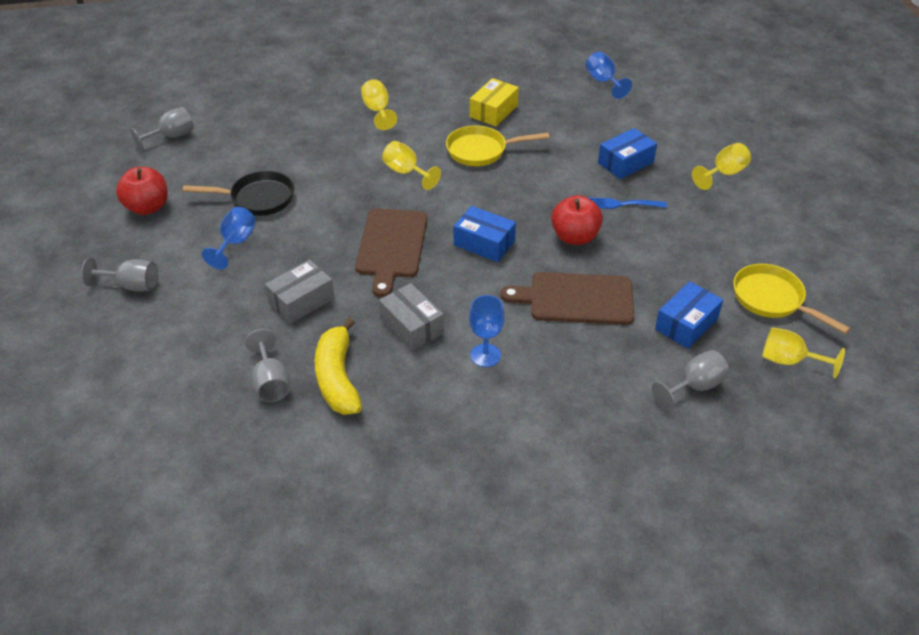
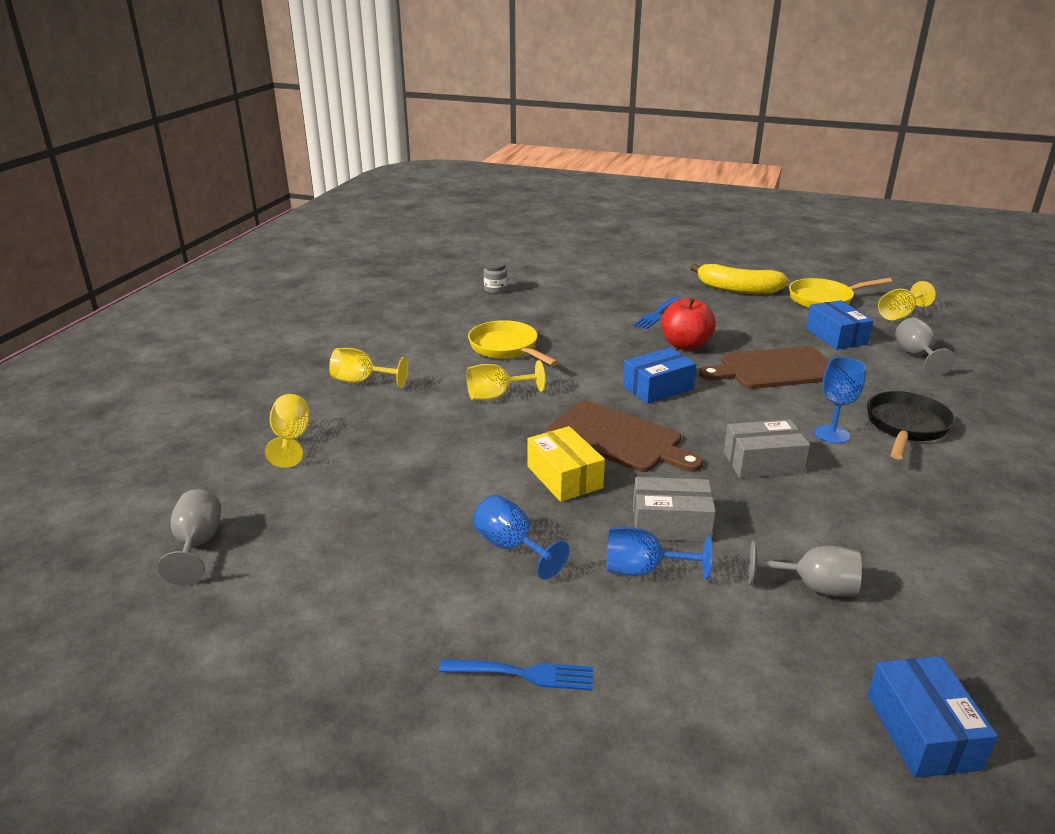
camera: 60 degrees left, 15 degrees down
(131, 285) = (523, 674): grey goblet -> blue fork
(147, 207) = (345, 611): red apple -> none
(257, 199) = (434, 505): black pan -> black pan (905, 427)
(301, 301) = (671, 523): grey box -> grey box turned 75 degrees counterclockwise
(337, 378) = (826, 533): yellow banana -> yellow banana (737, 289)
(481, 151) = (506, 348): yellow pan -> yellow pan turned 120 degrees clockwise
(493, 111) = (449, 325): yellow box -> yellow box (564, 477)
(576, 299) = (774, 369): brown cutting board -> brown cutting board turned 45 degrees clockwise
(579, 107) = (495, 290): none -> grey jar
(603, 82) = (470, 270): blue goblet -> blue goblet (643, 570)
(625, 162) = (599, 296): blue box -> blue box (922, 731)
(723, 174) = (654, 269): yellow goblet -> yellow goblet (291, 440)

